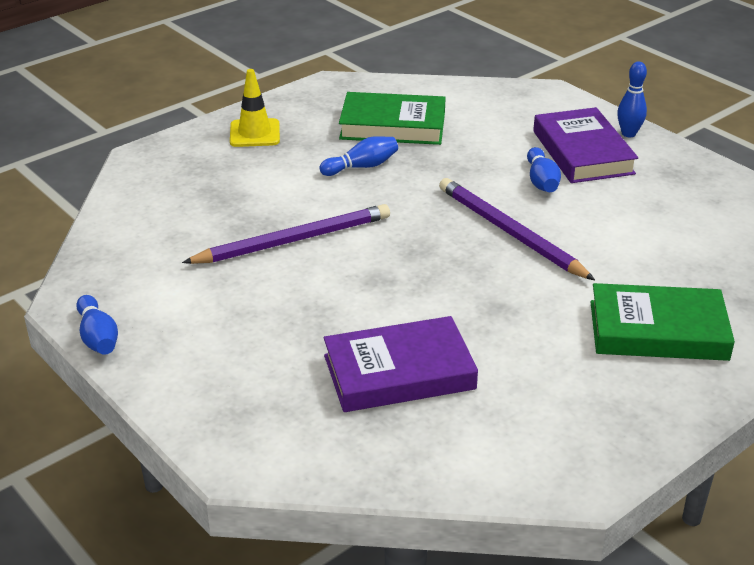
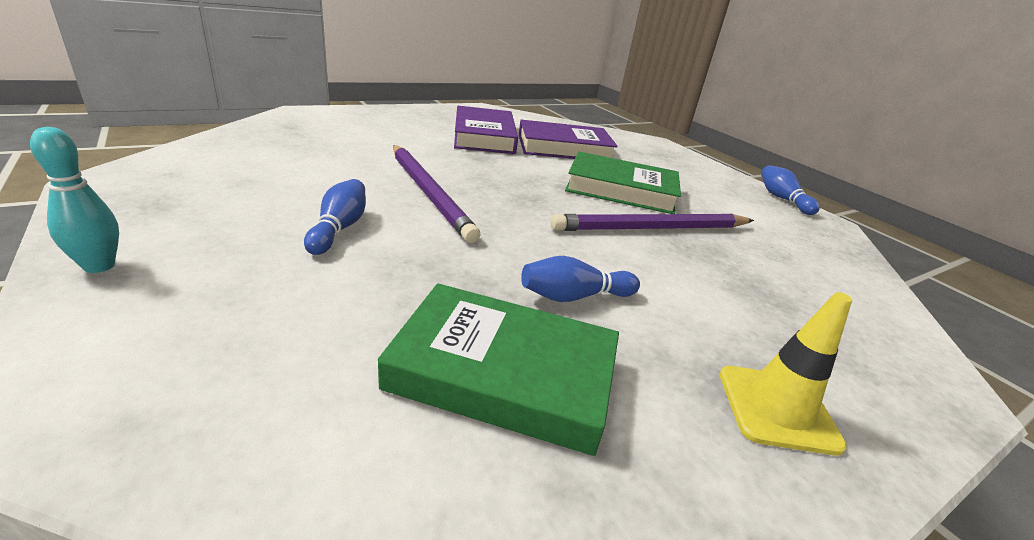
camera: 175 degrees left, 5 degrees down
(582, 152) = (228, 252): purple book -> purple book (484, 136)
(628, 134) = (99, 266): blue bowling pin -> turquoise bowling pin
(658, 330) = (376, 129): green book -> green book (621, 190)

